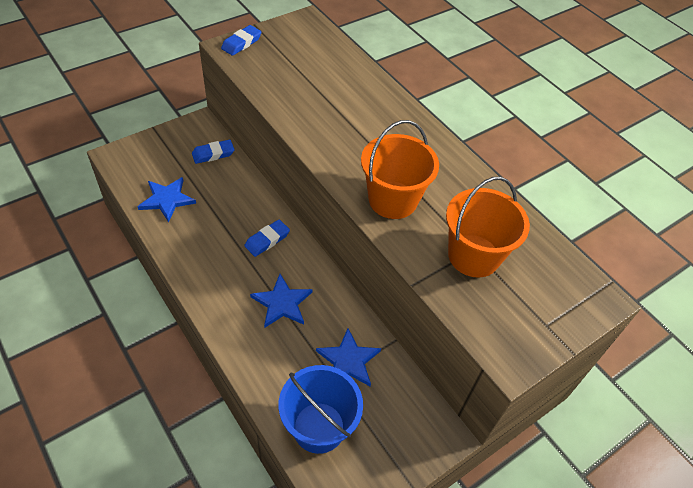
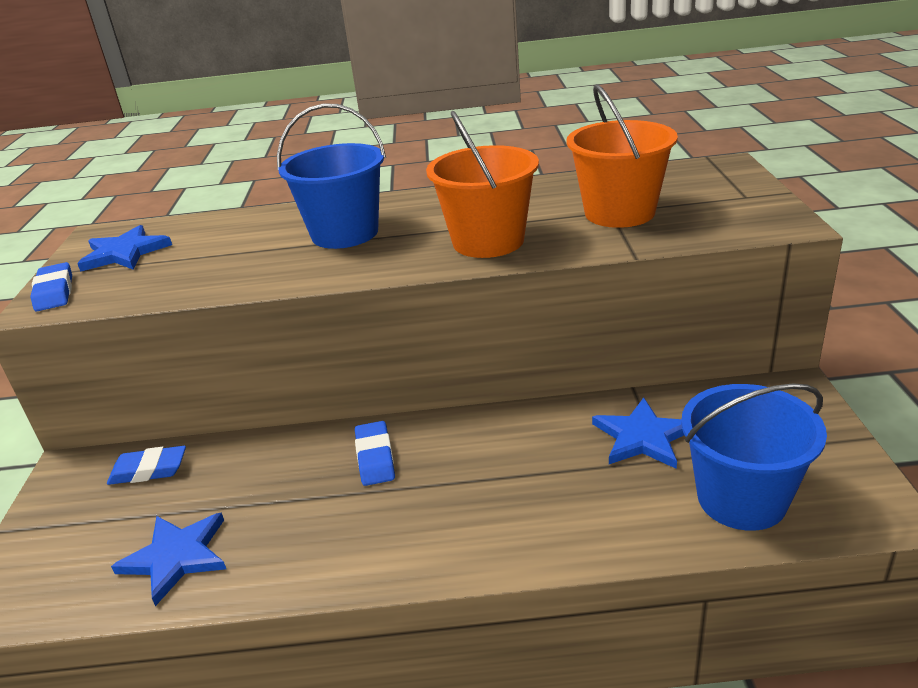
camera: 50 degrees left, 20 degrees down
(213, 154) = (149, 470): blue eraser -> blue eraser turned 75 degrees clockwise
(282, 303) = (502, 474): blue star -> blue star (125, 253)
(365, 126) = (345, 233): none -> blue bucket

